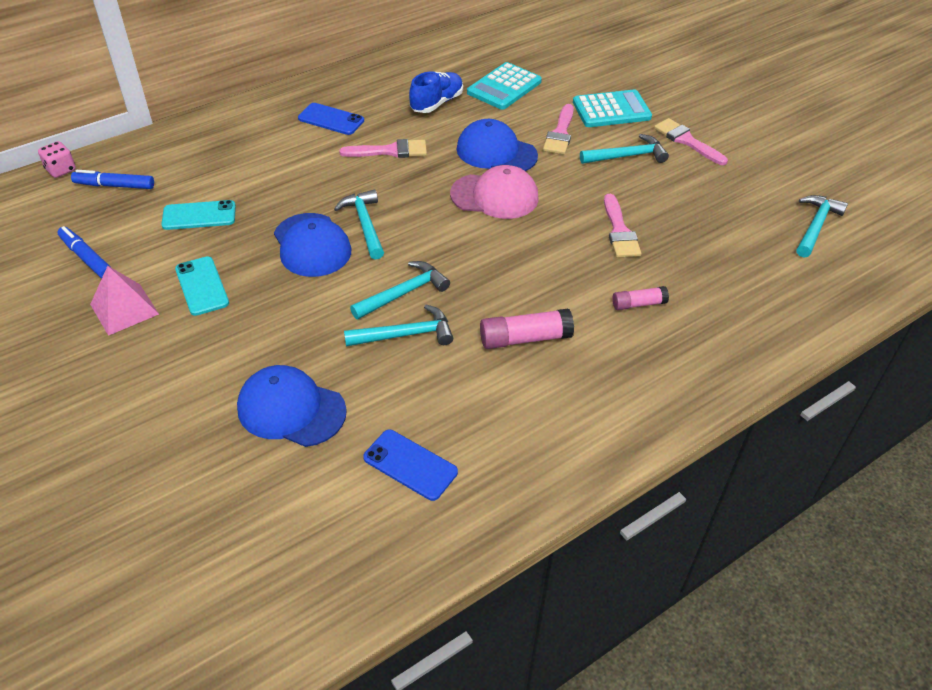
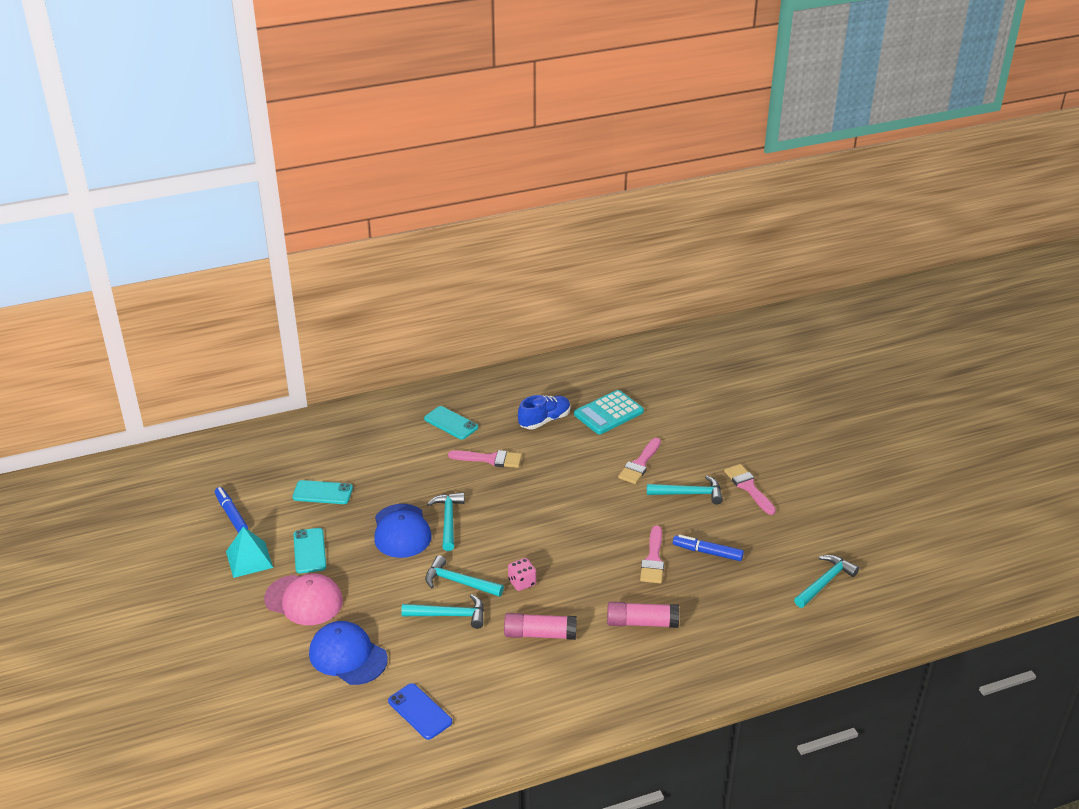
camera: 15 degrees right, 10 degrees down
(61, 170) = (228, 437): pink dice -> pink dice (522, 582)
(115, 186) = (265, 457): blue marker -> blue marker (708, 552)
(124, 309) = (249, 559): pink pyramid -> turquoise pyramid
(331, 119) = (451, 423): blue phone -> turquoise phone
(403, 293) = (459, 582): turquoise hammer -> turquoise hammer turned 135 degrees counterclockwise
(495, 196) = (562, 512): pink cap -> pink cap (304, 600)
(496, 152) = (578, 473): blue cap -> none
(611, 110) = (694, 448): turquoise calculator -> none
(638, 304) = (642, 623): pink glue stick -> pink glue stick, size x1.62

